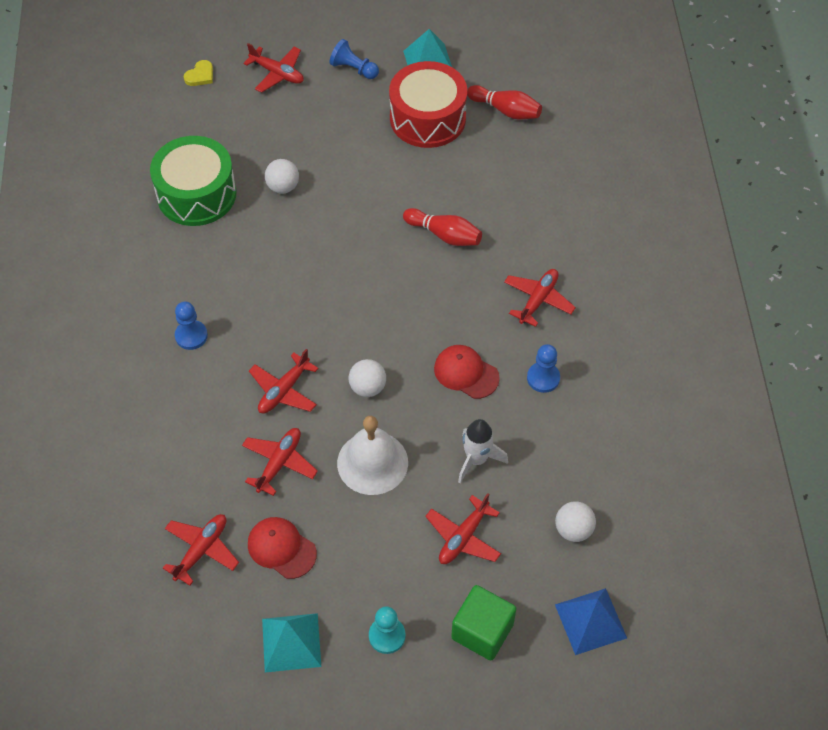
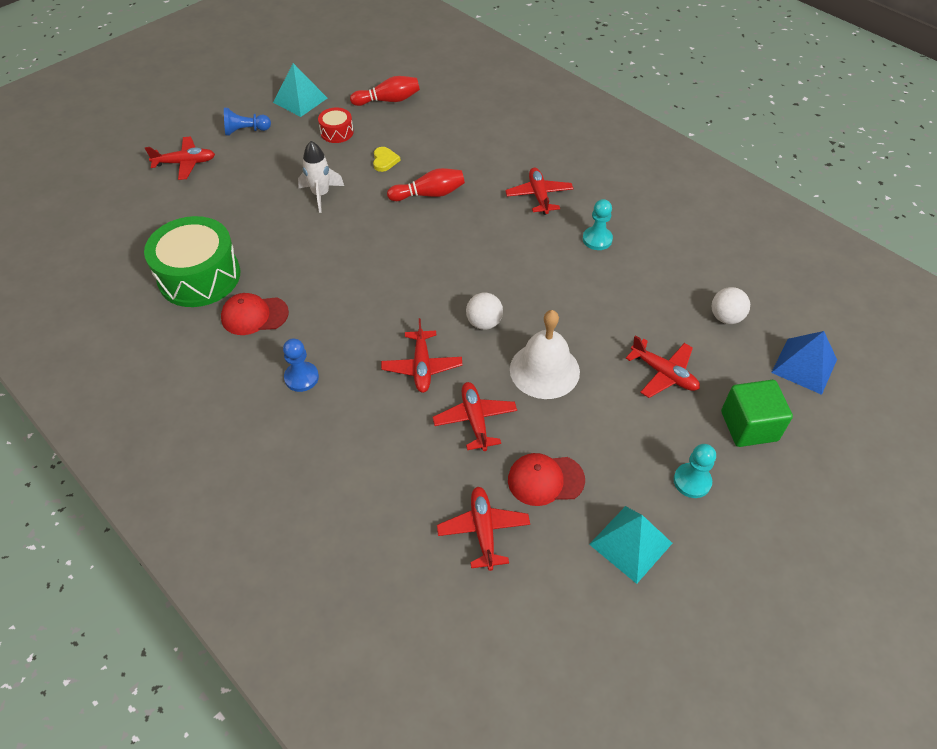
camera: 40 degrees left, 5 degrees down
(200, 75) = (117, 196): yellow heart -> yellow heart (384, 161)
(283, 187) = (270, 232): white ball -> none
(427, 118) = (337, 132): red drum -> red drum, size x0.48
(463, 537) = (664, 374): red plane -> red plane turned 45 degrees counterclockwise
(466, 373) = (543, 269): red cap -> red cap (254, 315)
(476, 459) = (613, 318): white rocket -> white rocket (321, 195)
(543, 378) = (597, 239): blue pawn -> turquoise pawn

